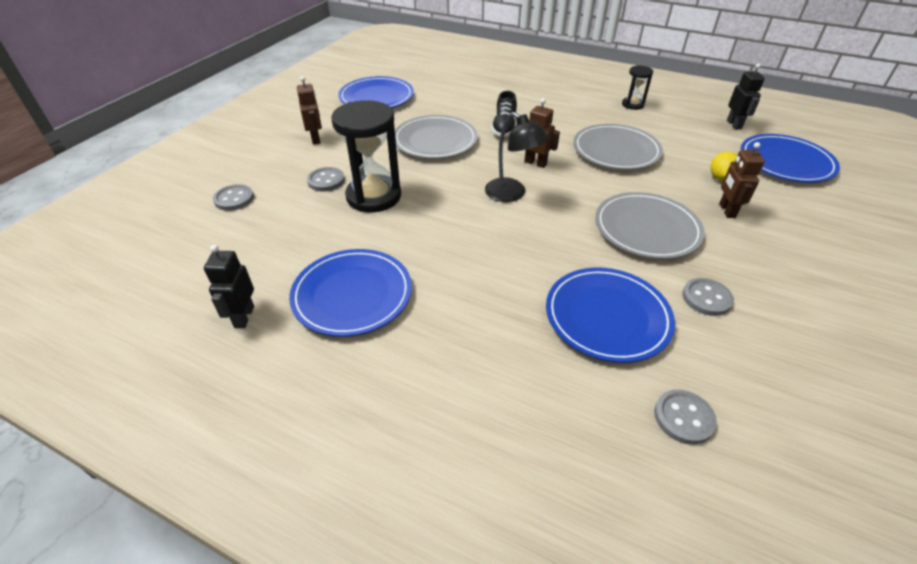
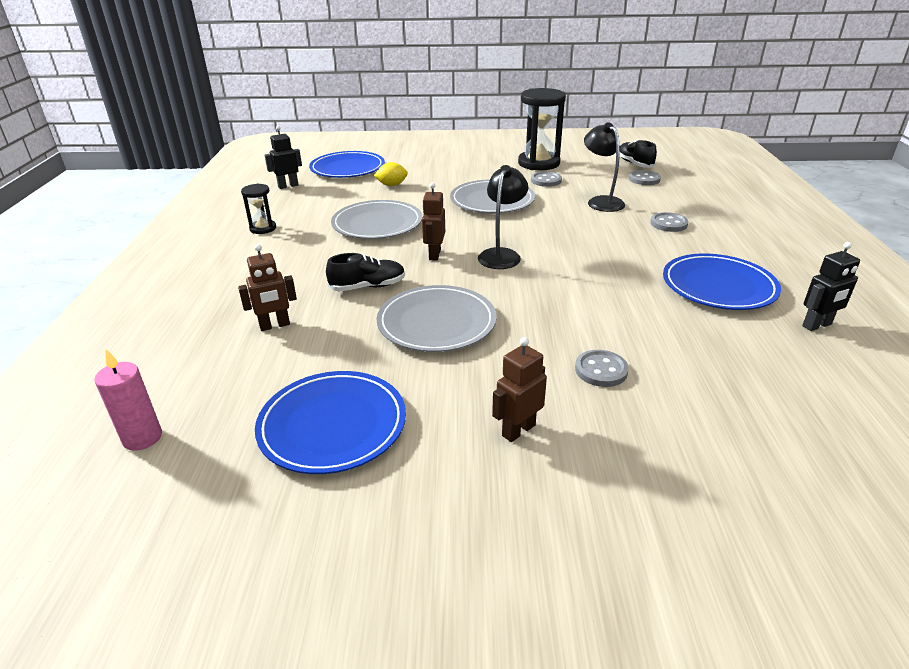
camera: 115 degrees left, 10 degrees down
(234, 199) = (723, 430): grey button -> grey button (668, 224)
(374, 196) = (589, 324): black hourglass -> black hourglass (538, 163)
(415, 62) = (142, 438): none -> pink candle
(607, 317) = (601, 201): blue plate -> black lamp
(726, 210) = (439, 181): brown robot -> brown robot (275, 326)
(774, 453) = (634, 164): none -> black shoe

